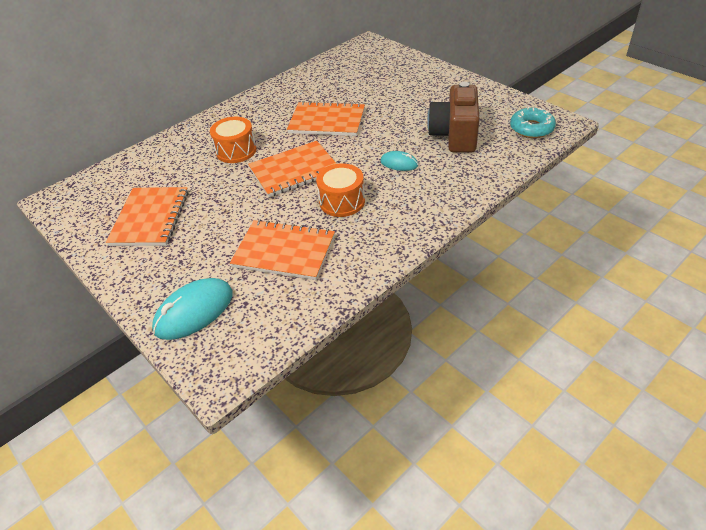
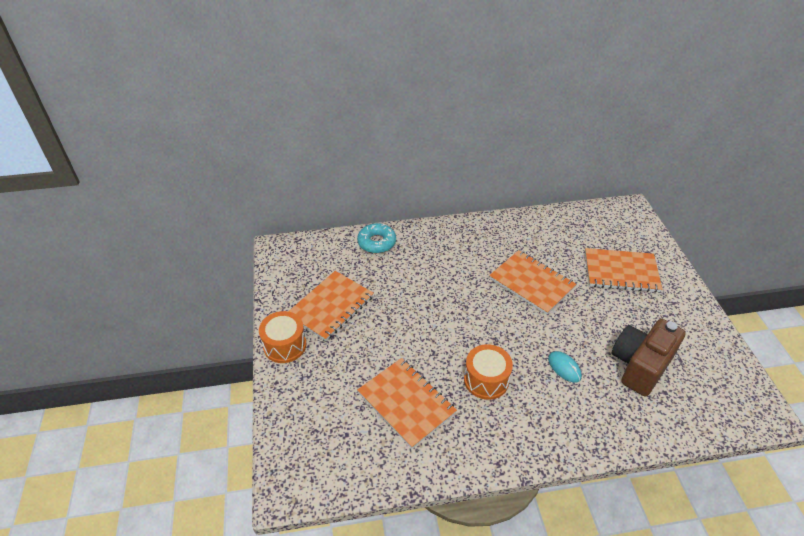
camera: 30 degrees right, 0 degrees up
(194, 311) = (306, 417): turquoise mouse -> none
(236, 151) = (435, 274): orange drum -> orange drum (285, 345)
(294, 171) = (468, 322): orange notebook -> orange notebook (621, 272)
(531, 128) = (727, 402): turquoise donut -> turquoise donut (376, 242)

